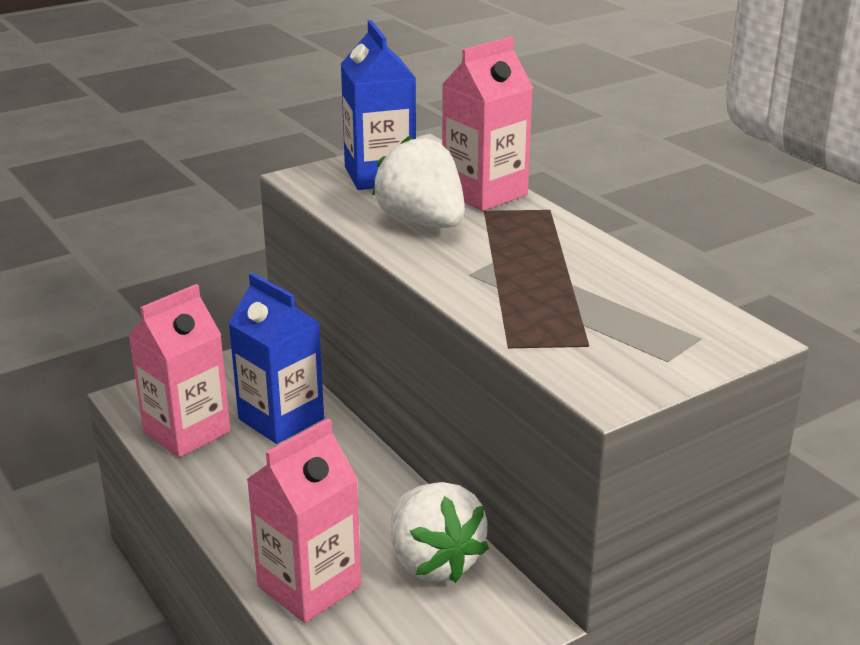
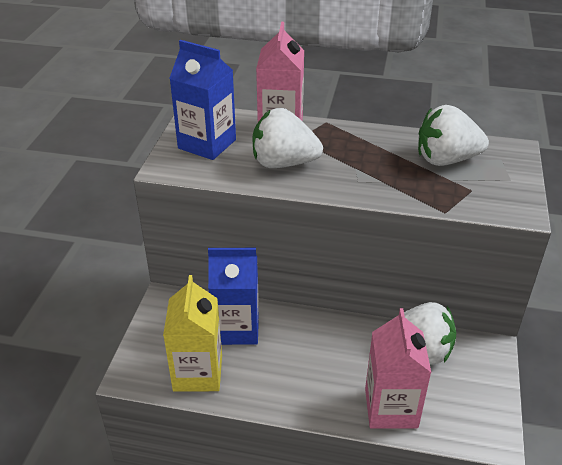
camera: 45 degrees left, 10 degrees up
(187, 432) = (198, 373): pink carton -> yellow carton
(620, 304) = (446, 160): none -> white strawberry

